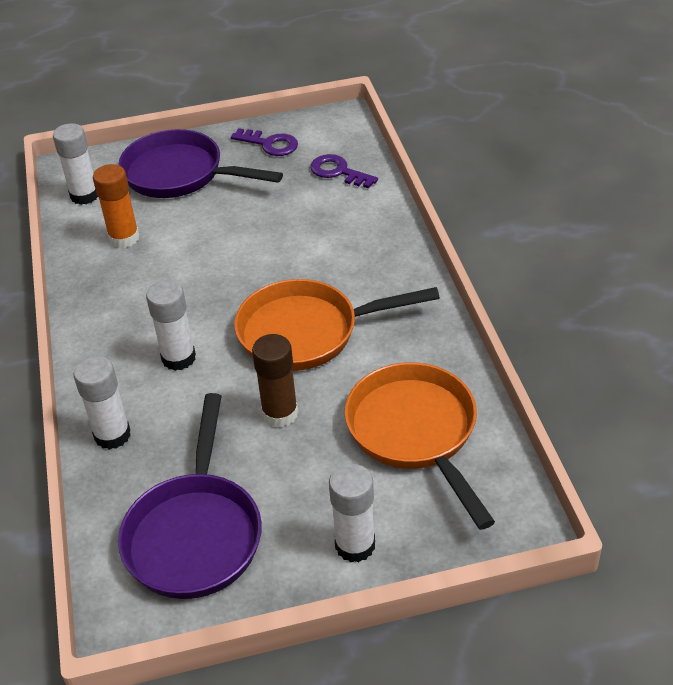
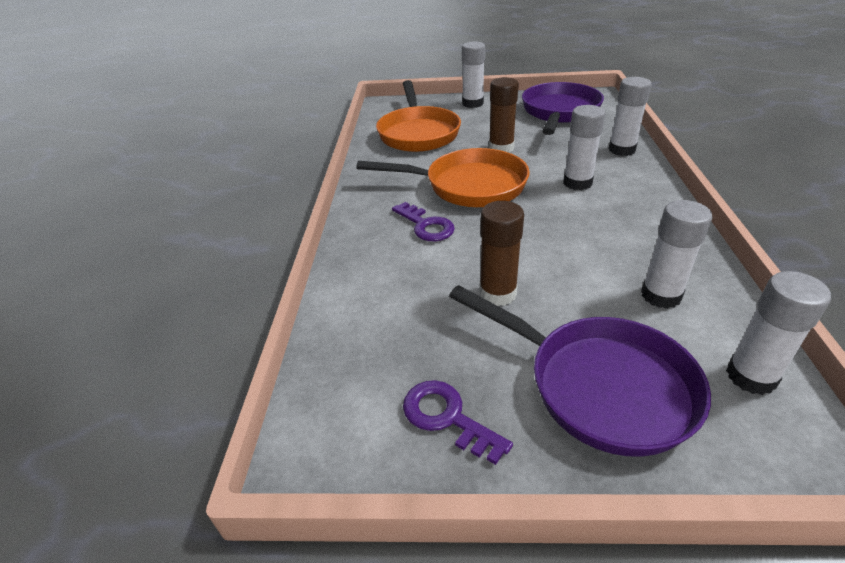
camera: 165 degrees left, 5 degrees down
(124, 238) = (661, 295): orange glue stick -> white glue stick
(252, 218) = (497, 293): none -> brown glue stick
(338, 172) = (368, 338): purple key -> purple key (426, 226)

